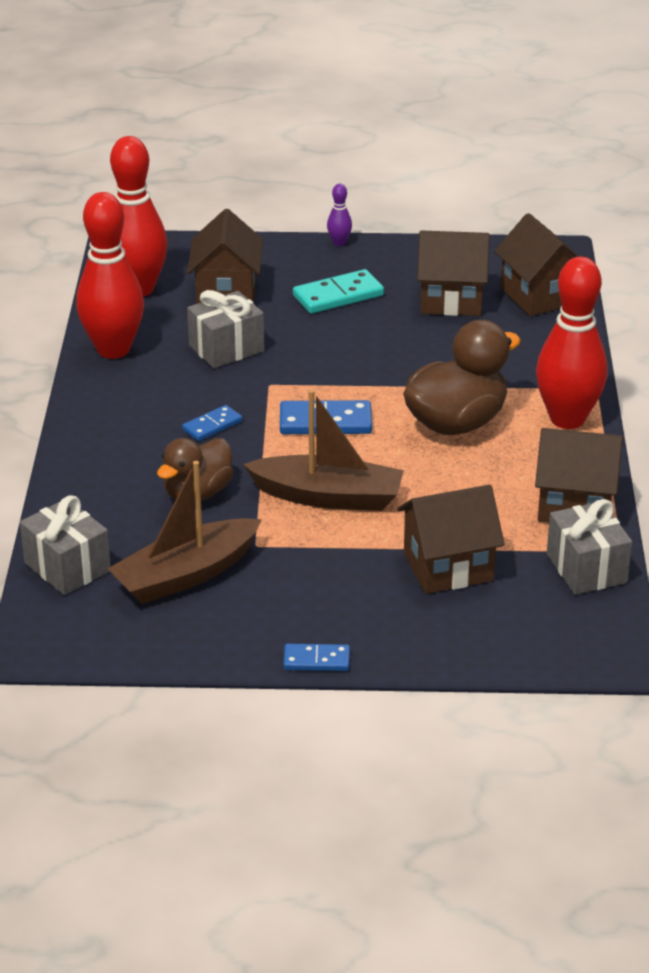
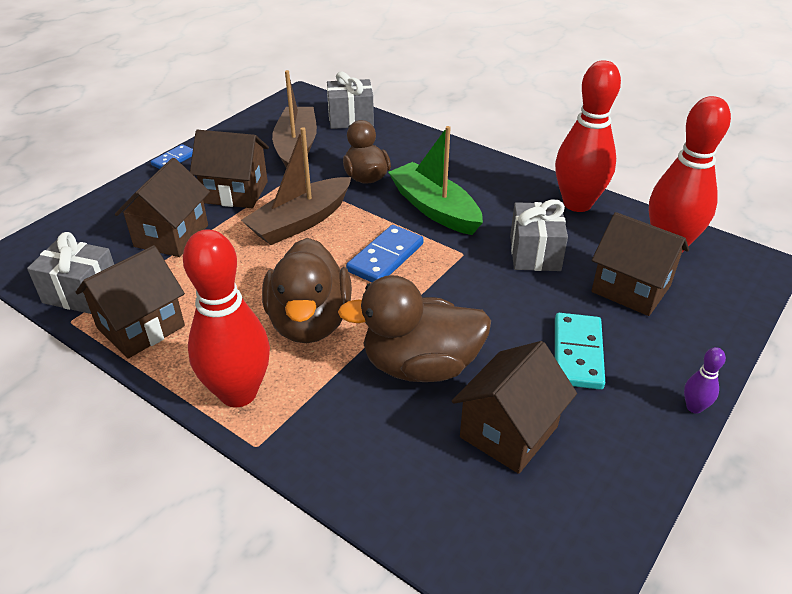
camera: 125 degrees right, 5 degrees up
(212, 425) = (435, 209): blue domino -> green boat
(436, 354) = (420, 365): none -> brown duck
(539, 296) = (460, 516): brown house -> brown house (235, 192)

